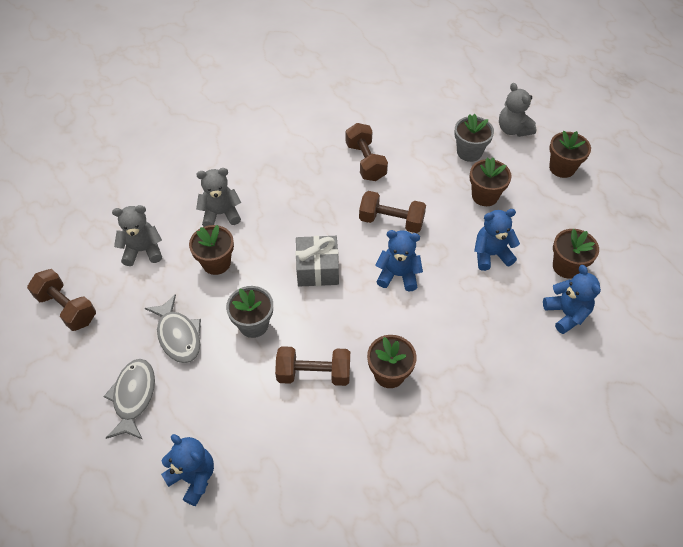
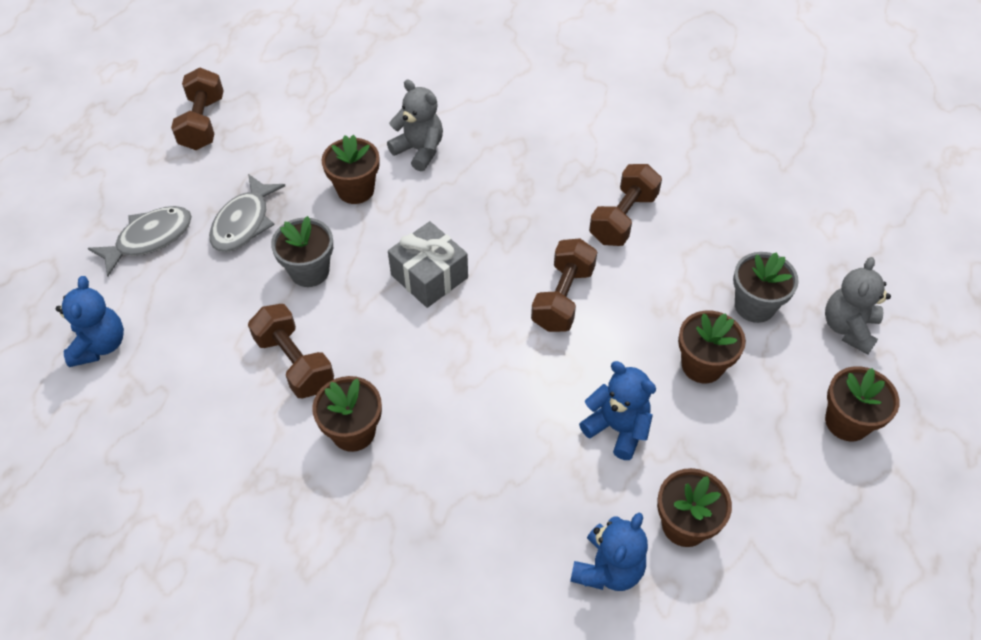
camera: 50 degrees right, 0 degrees up
(143, 251) = (316, 126): grey teddy bear -> none
(391, 221) = (563, 298): brown dumbbell -> brown dumbbell turned 45 degrees clockwise
(398, 275) = (493, 354): blue teddy bear -> none

